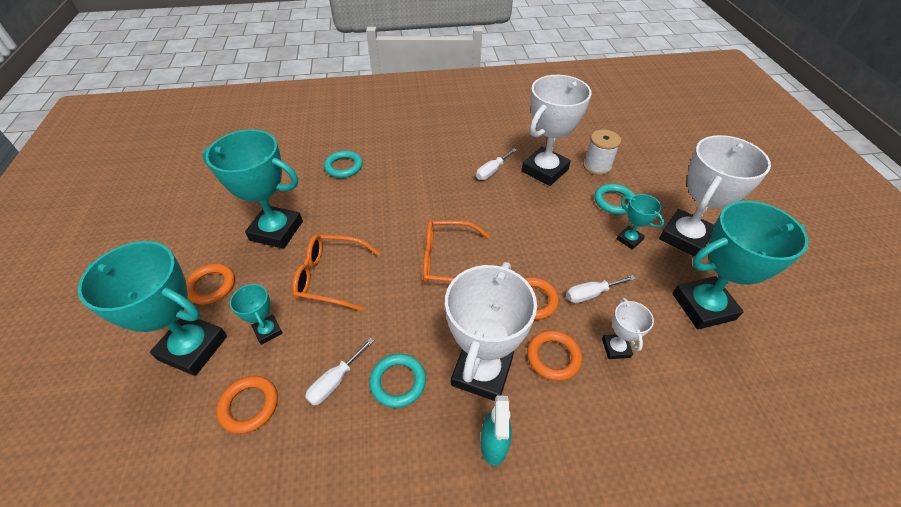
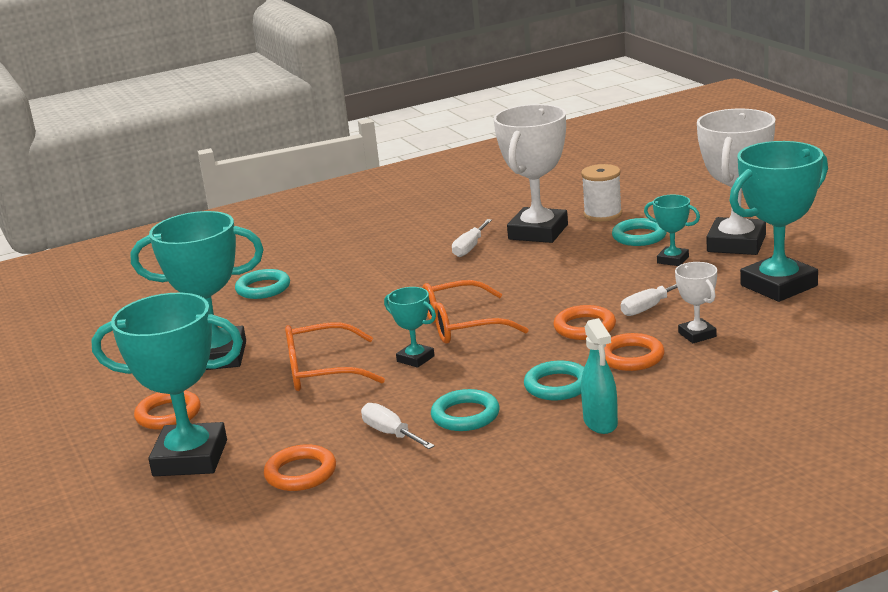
camera: 15 degrees left, 25 degrees down
(268, 331) = (276, 424): turquoise trophy -> turquoise trophy (415, 359)
(335, 381) = (390, 433): white screwdriver -> white screwdriver turned 120 degrees clockwise
(482, 372) = (557, 385): white trophy -> turquoise ring

